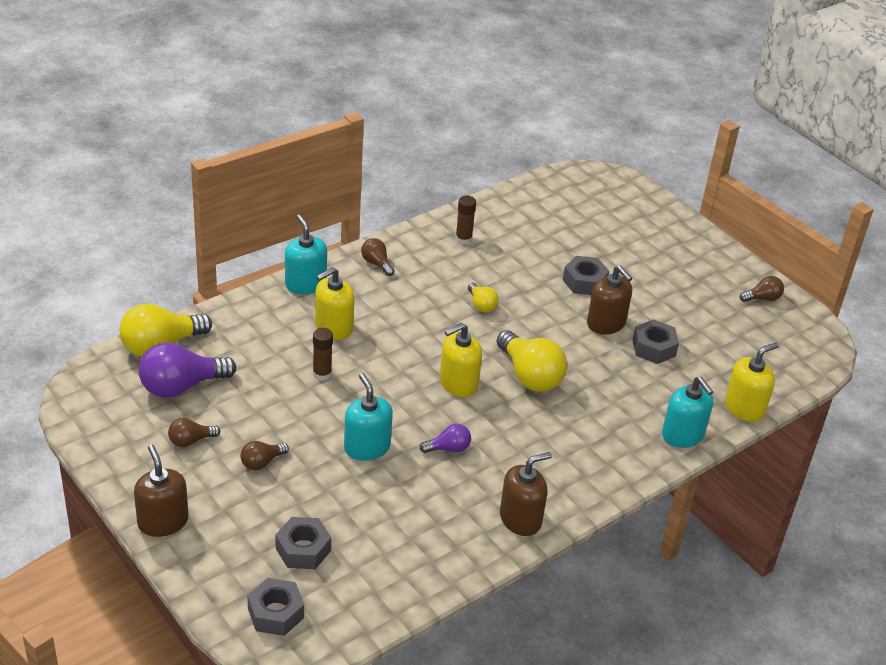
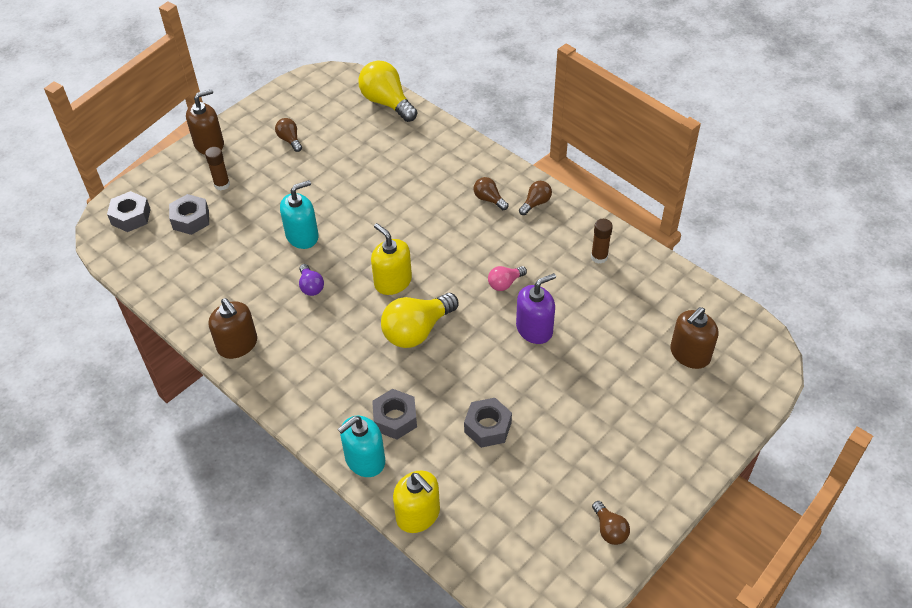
camera: 85 degrees right, 10 degrees up
(181, 386) = (345, 123): purple light bulb -> none
(261, 462) = (274, 181): brown light bulb -> brown light bulb (489, 199)
(305, 284) = (489, 164): turquoise soap dispenser -> none
(322, 374) = (380, 195): brown glue stick -> brown glue stick (222, 185)
(333, 327) = (440, 191): yellow soap dispenser -> none
(481, 305) = (505, 283): yellow light bulb -> pink light bulb
(544, 297) = (534, 329): none -> purple soap dispenser
(584, 282) = (572, 359): grey nut -> grey nut (395, 419)
(606, 323) = (512, 383): brown soap dispenser -> brown soap dispenser (690, 354)

